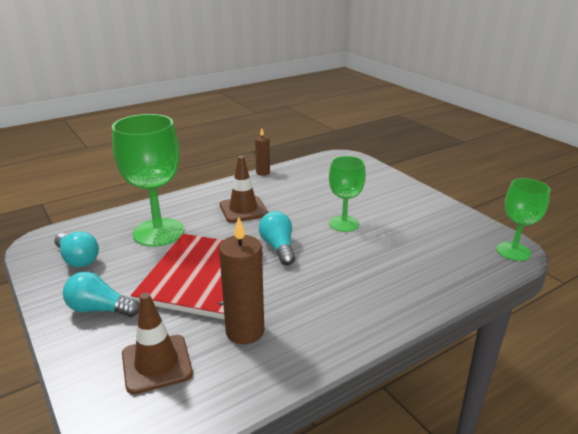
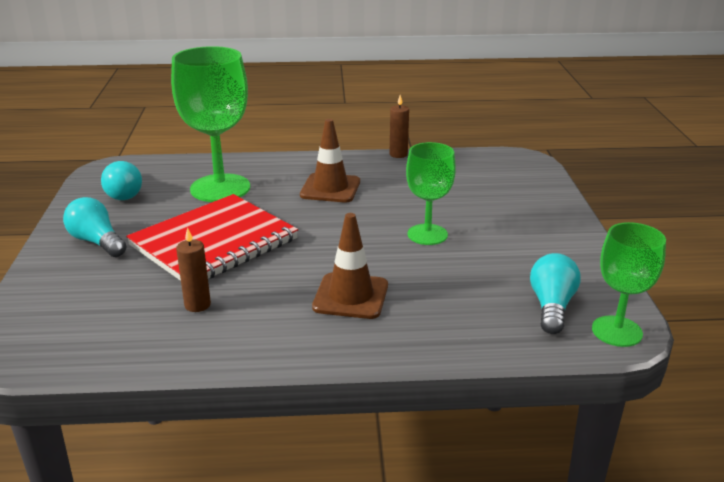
camera: 30 degrees right, 0 degrees up
(156, 364) = (93, 304): brown traffic cone -> brown traffic cone (351, 296)
(245, 331) = (197, 305): brown candle -> brown candle, size x0.58
(278, 247) = (322, 237): turquoise light bulb -> turquoise light bulb (551, 306)

